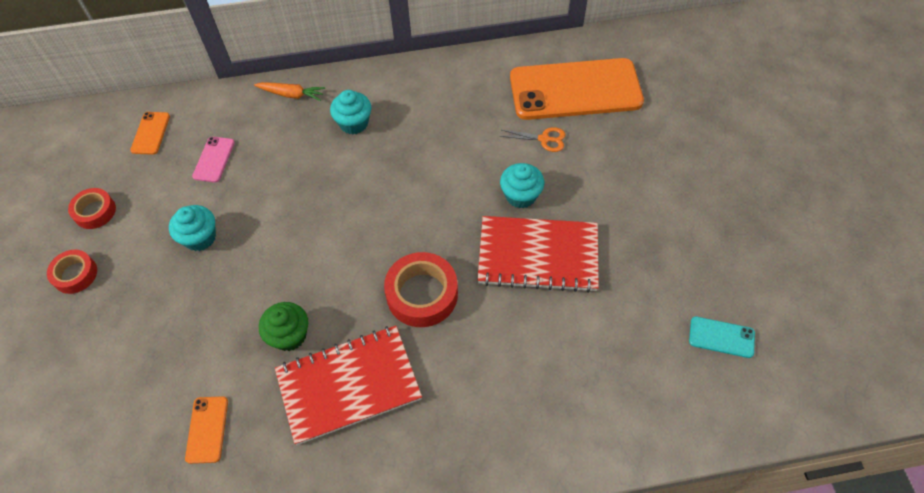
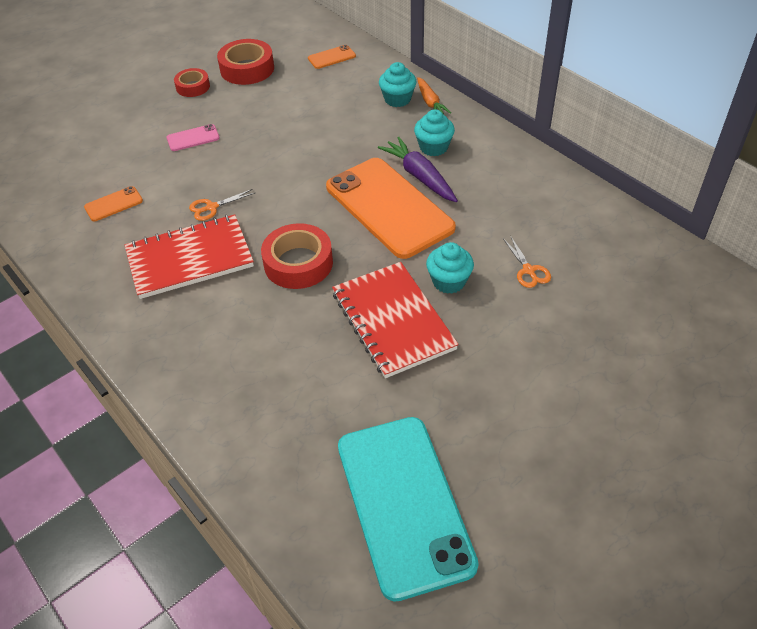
camera: 60 degrees right, 10 degrees down
(95, 211) = (247, 69): red tape -> red tape, size x1.64
(200, 238) = (262, 124): turquoise cupcake -> turquoise cupcake (397, 99)
(214, 159) = (334, 96): pink phone -> pink phone (193, 138)
(289, 335) = (211, 207): green cupcake -> orange scissors
(348, 385) = (190, 258): red notebook -> red notebook turned 60 degrees counterclockwise
(382, 152) = (419, 176): none -> purple carrot
(575, 90) = (612, 267): orange phone -> orange phone (389, 207)
(721, 337) = (404, 504): turquoise phone -> turquoise phone, size x2.49

